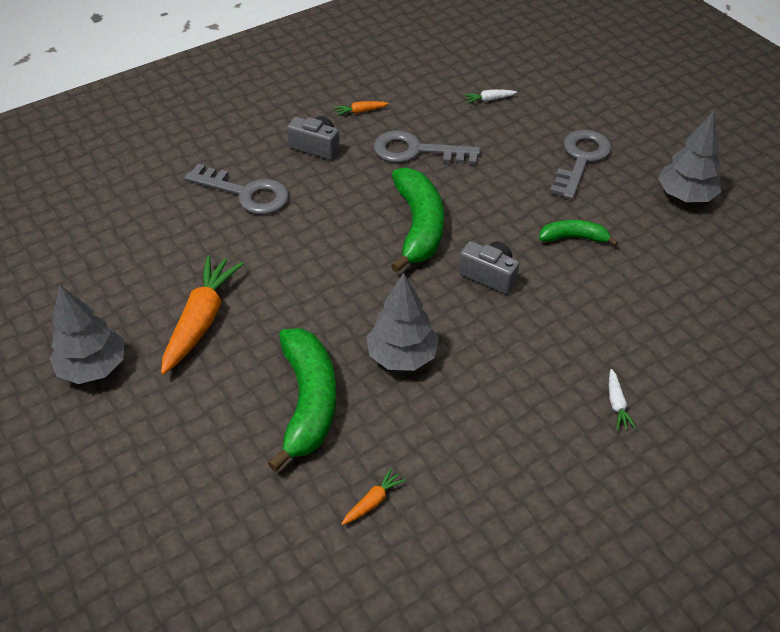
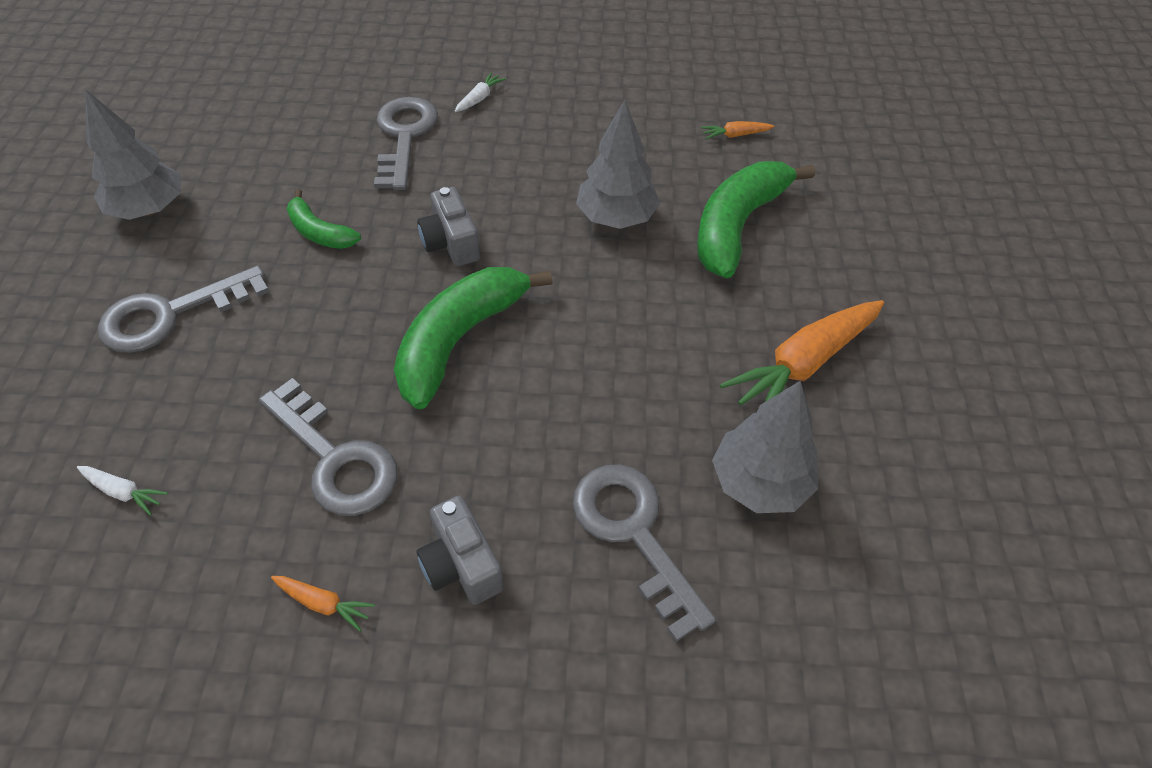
camera: 145 degrees left, 5 degrees up
(93, 367) = (955, 375): grey tree -> grey tree (759, 482)
(620, 333) = (404, 137): none -> grey key

